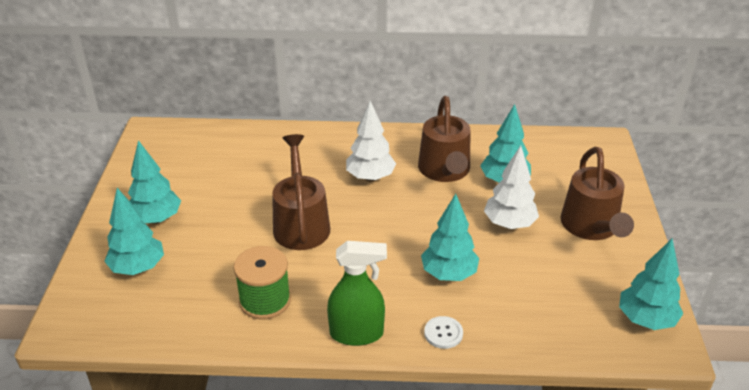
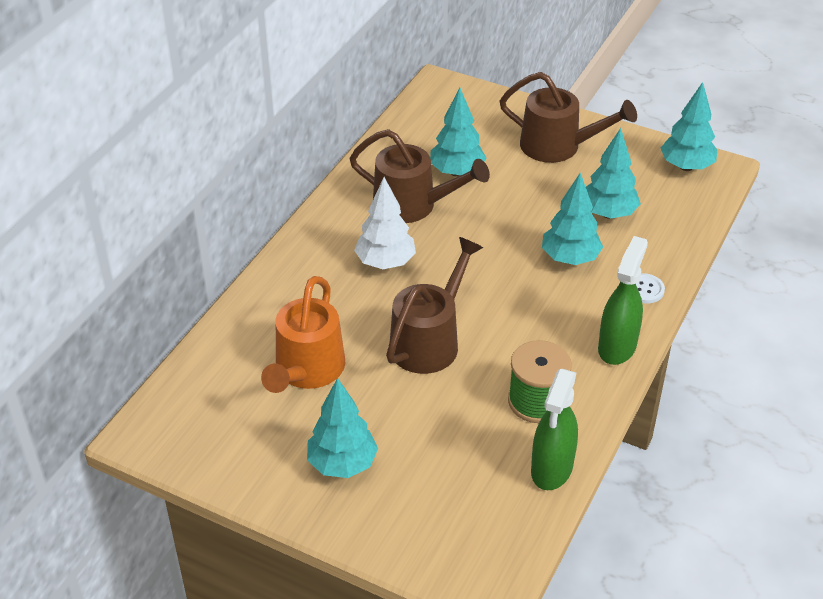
camera: 65 degrees left, 5 degrees up
(138, 268) = (424, 498): turquoise tree -> turquoise tree (608, 213)
(193, 330) = (551, 469): none -> green spray bottle
(237, 176) = (306, 371): none -> orange watering can
(301, 223) = (430, 340): brown watering can -> brown watering can turned 105 degrees clockwise
(509, 224) = (523, 194): white tree -> none

